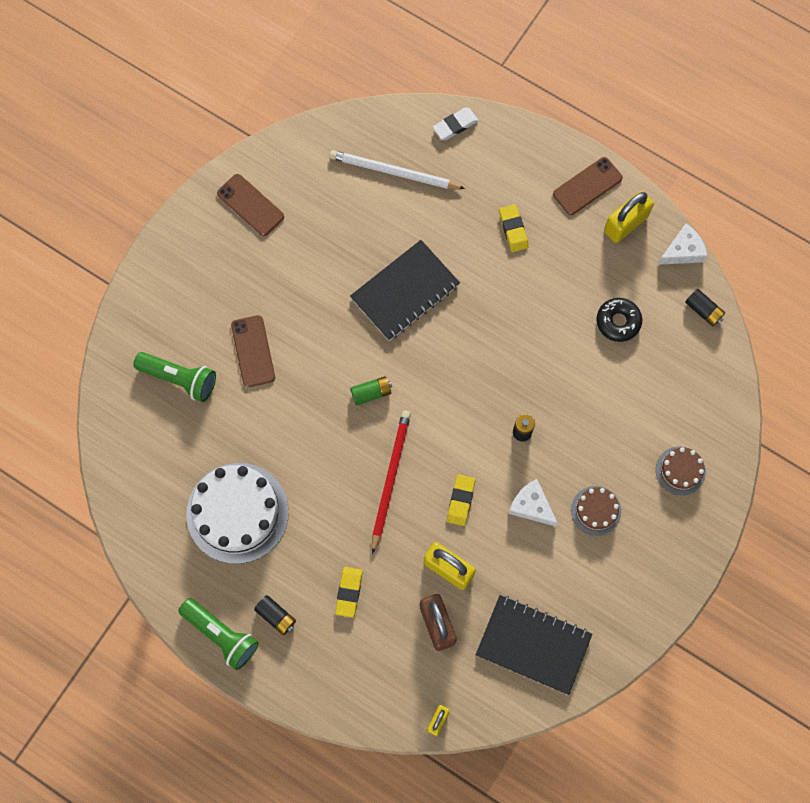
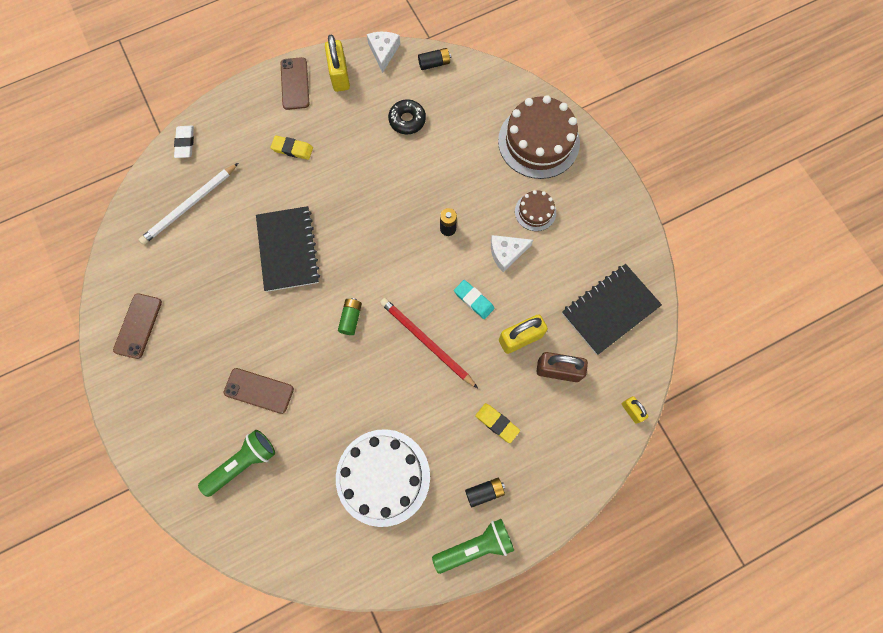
camera: 60 degrees left, 0 degrees up
(250, 205) = (138, 326): brown phone -> brown phone turned 60 degrees counterclockwise
(461, 501) = (473, 300): yellow eraser -> turquoise eraser
(680, 470) = (538, 141): brown cake -> brown cake, size x2.03

